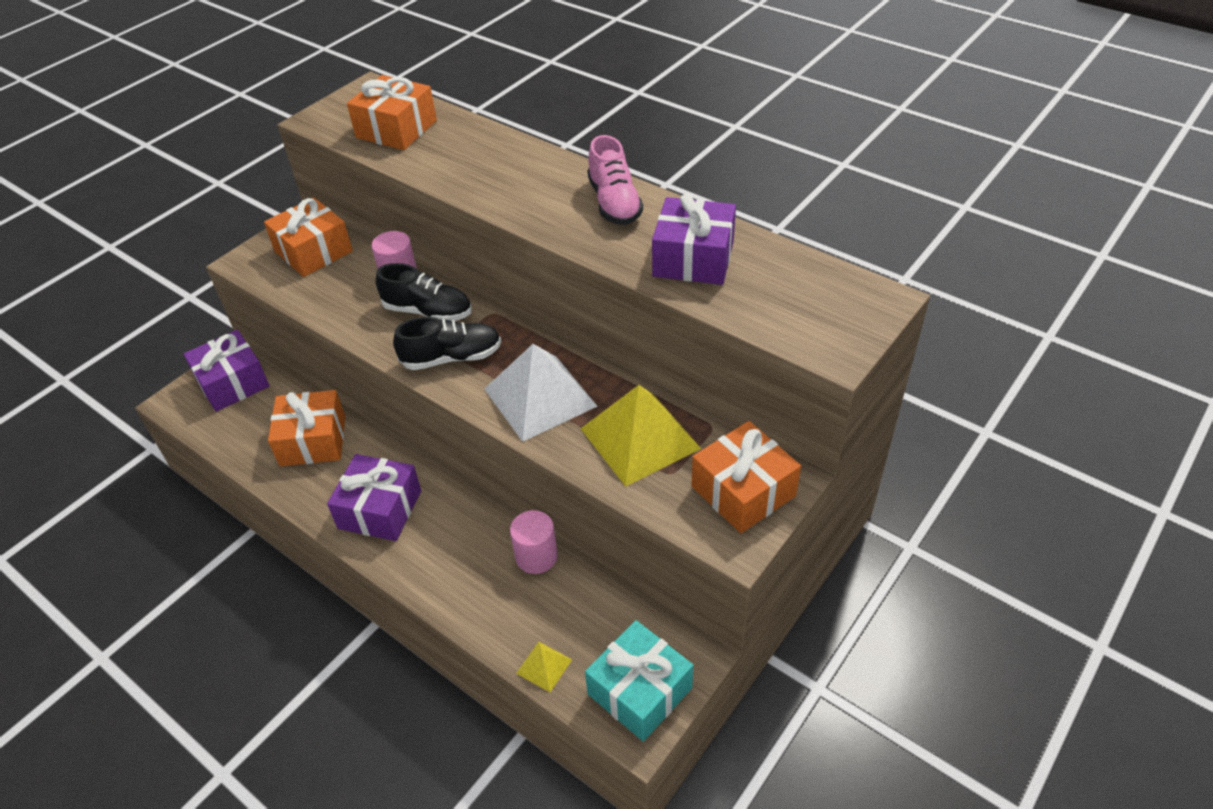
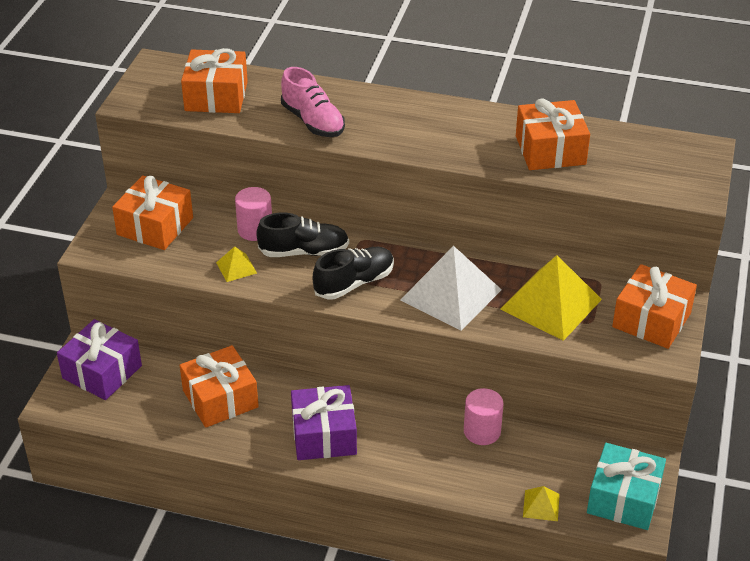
camera: 25 degrees left, 5 degrees down
(354, 311) = (236, 267): none -> yellow pyramid
(614, 203) = (456, 120): pink shoe -> pink shoe (313, 121)
(693, 259) = (550, 150): purple gift -> orange gift

